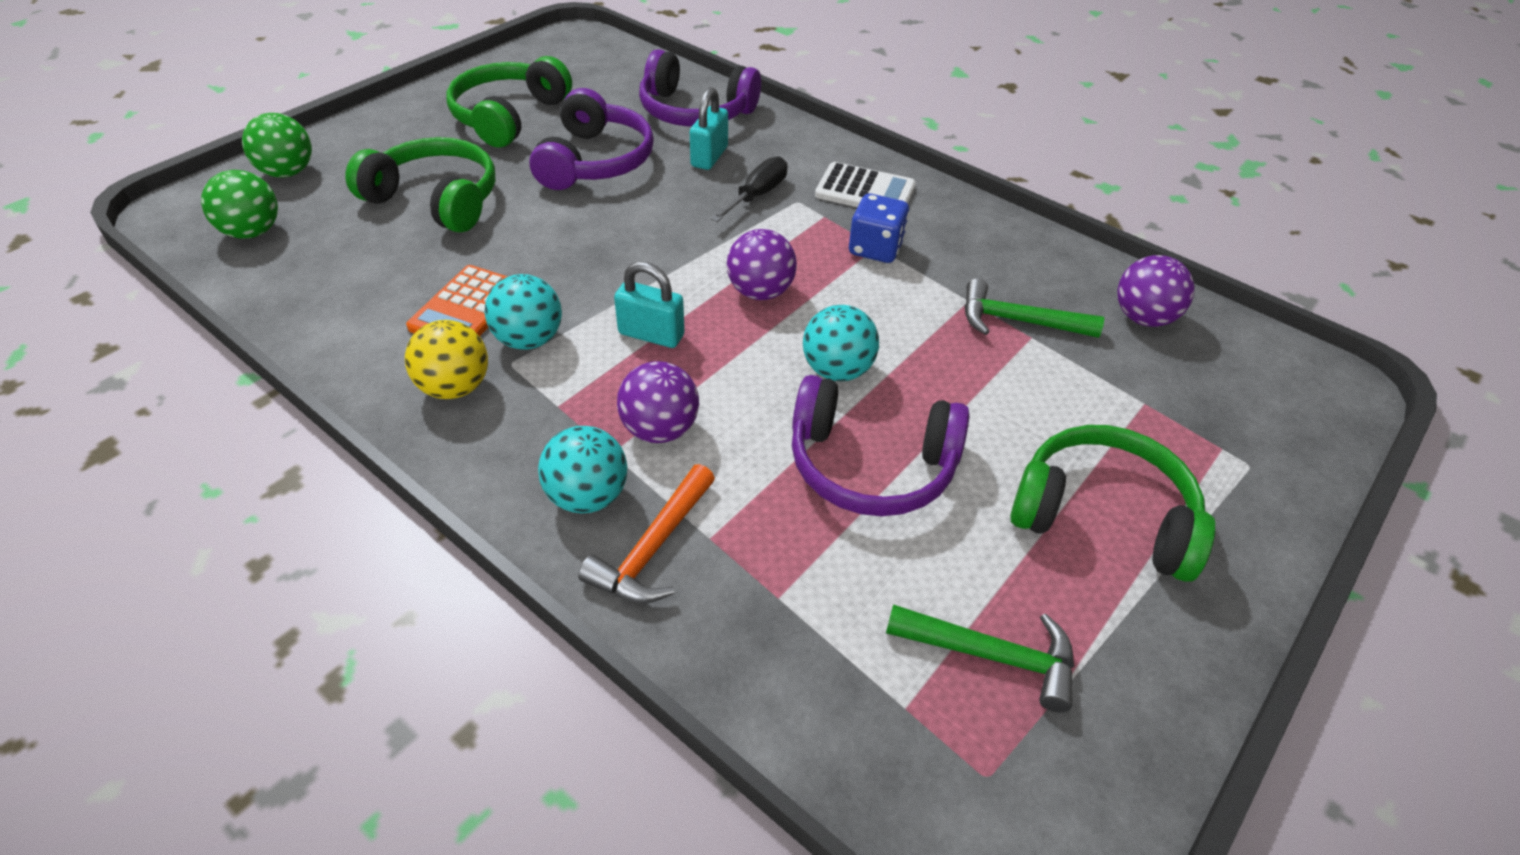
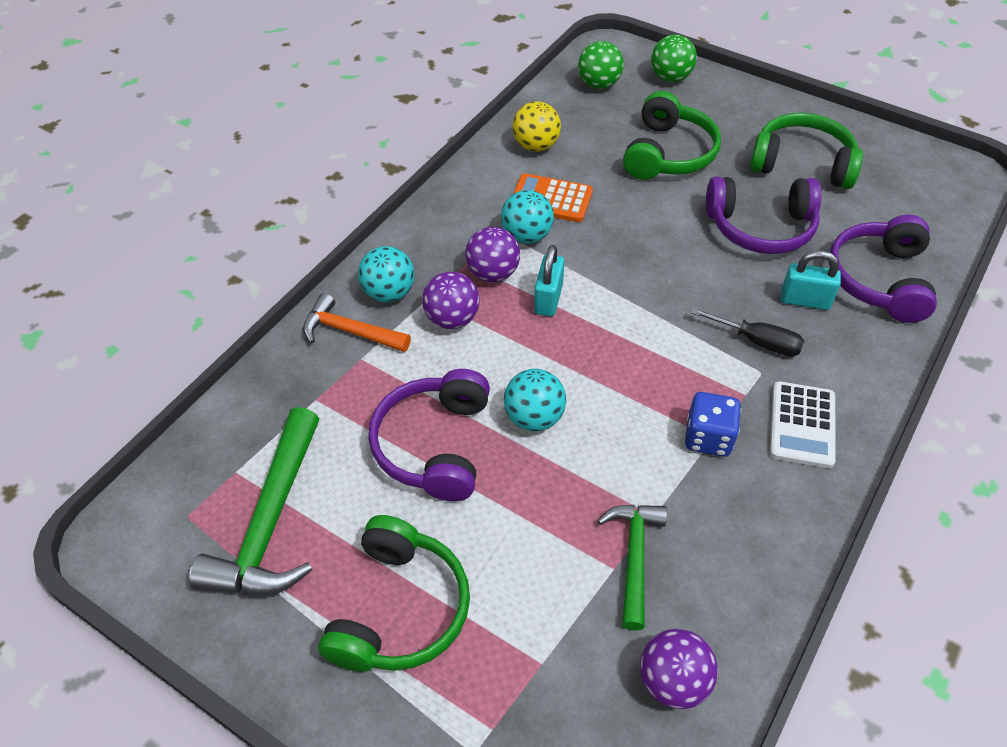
camera: 85 degrees right, 5 degrees up
(455, 387) = (473, 212): yellow ball -> yellow ball (536, 146)
(760, 292) = (618, 358): purple ball -> purple ball (493, 273)
(991, 655) = (271, 521): green hammer -> green hammer, size x1.62

